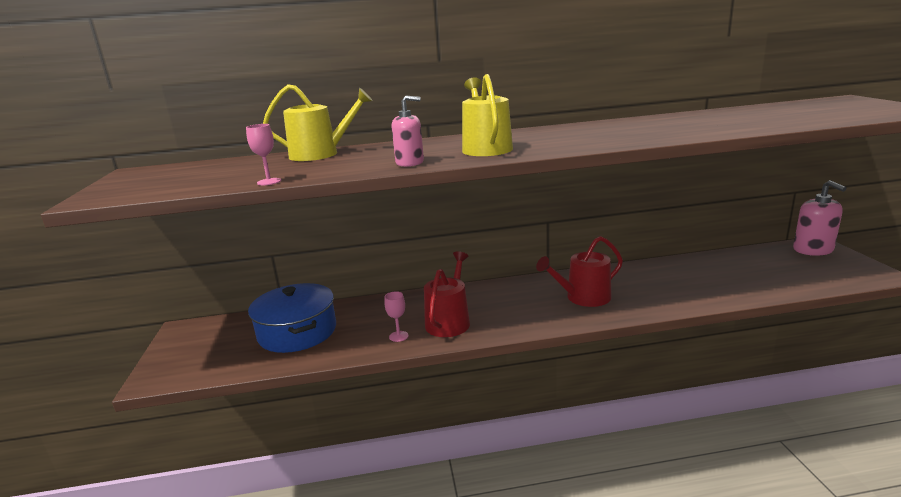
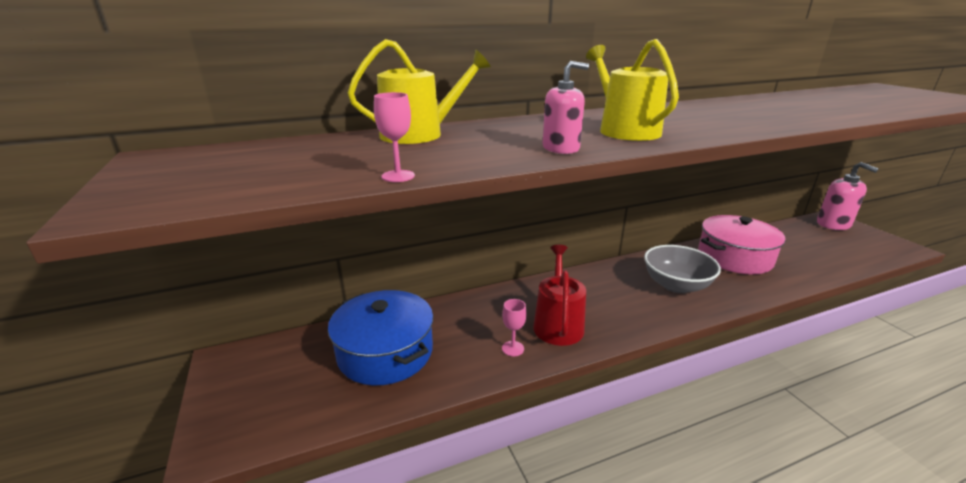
camera: 15 degrees left, 5 degrees up
(583, 297) = (676, 285): red watering can -> grey bowl
(666, 277) = (734, 257): none -> pink pot

